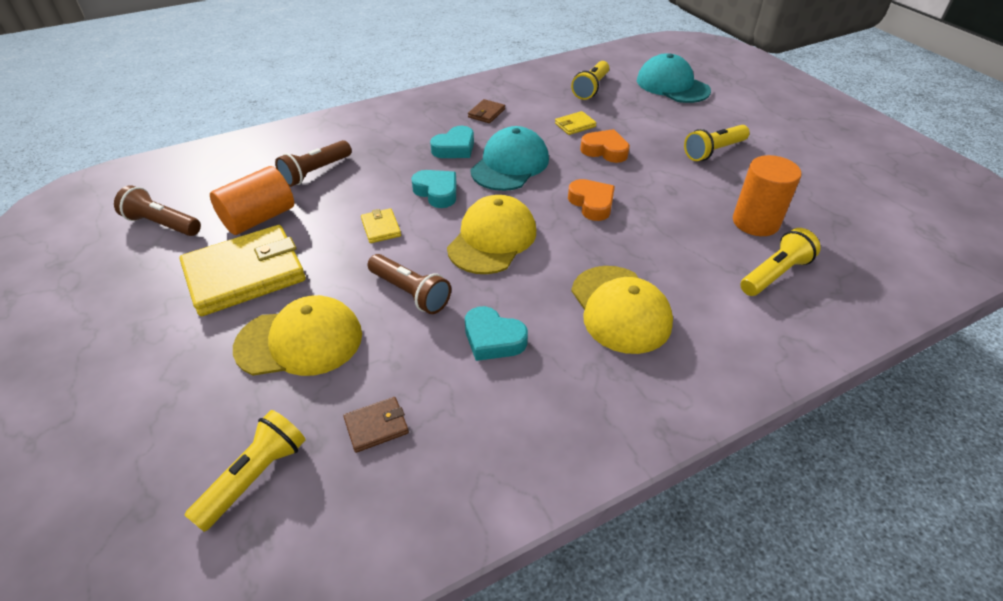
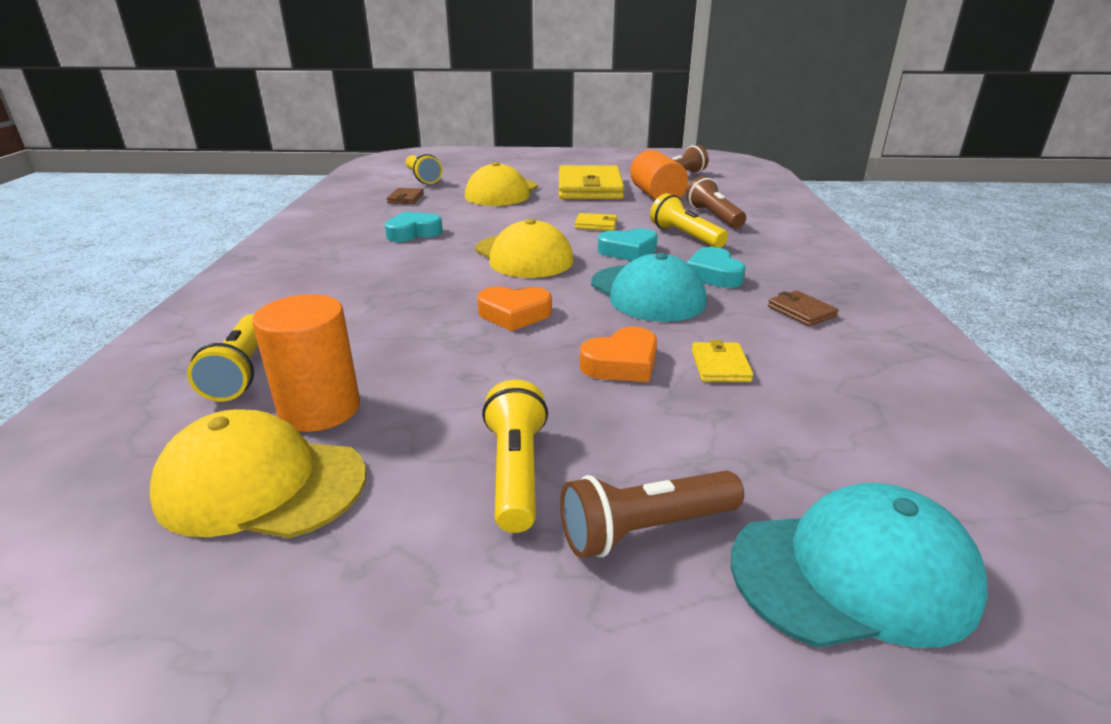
camera: 120 degrees right, 15 degrees down
(410, 292) = (501, 221): brown flashlight -> brown flashlight (645, 530)
(591, 88) = (868, 432): yellow flashlight -> yellow flashlight (685, 236)
(620, 309) = (358, 278): yellow cap -> yellow cap (261, 484)

